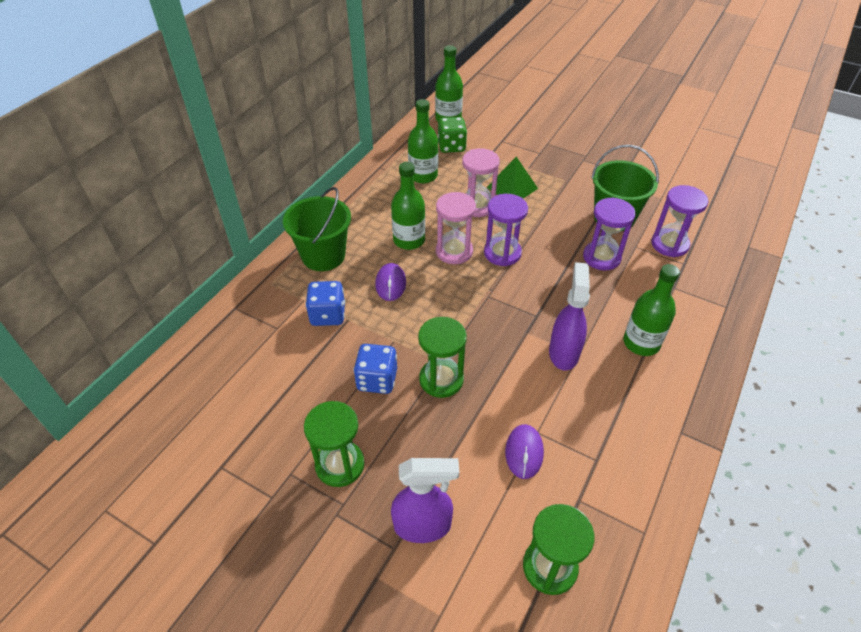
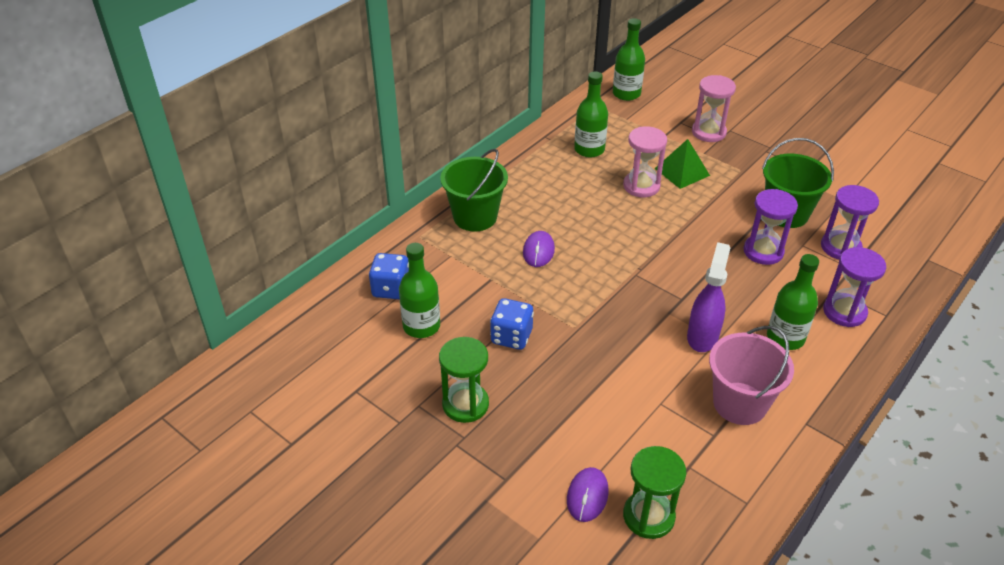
camera: 10 degrees right, 5 degrees down
(328, 315) = (472, 272): blue dice -> blue dice (391, 289)
(409, 240) = (564, 212): green bottle -> green bottle (421, 326)
(423, 526) = (535, 465): purple spray bottle -> none
(441, 379) = (574, 344): green hourglass -> none
(451, 146) = (625, 123): green dice -> none
(454, 251) = (608, 228): pink hourglass -> pink hourglass (708, 132)
(502, 253) = (658, 235): purple hourglass -> purple hourglass (844, 312)
(524, 452) = (644, 419): purple mouse -> purple mouse (587, 496)
(613, 420) = (739, 403): none -> pink bucket

